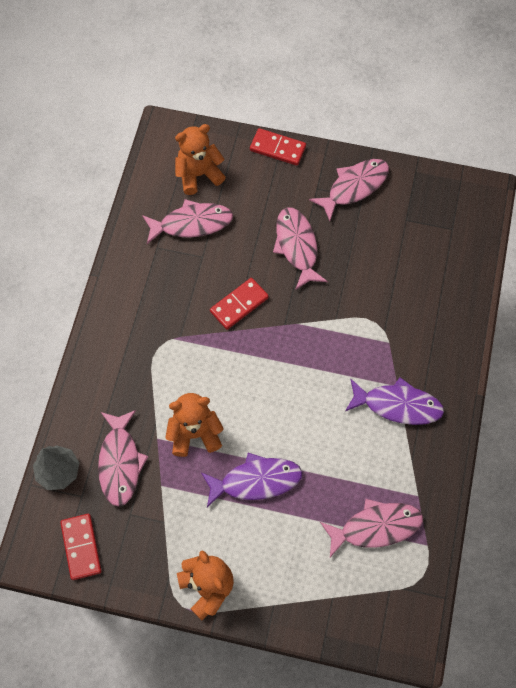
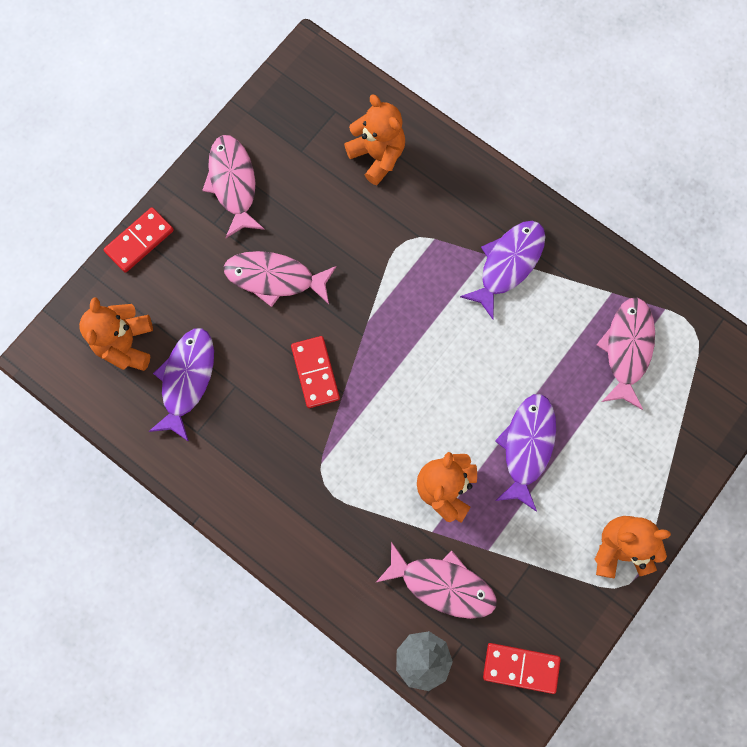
camera: 65 degrees left, 10 degrees up
(192, 224) = (187, 379): pink fish -> purple fish
(433, 273) = (377, 156): none -> orange teddy bear

